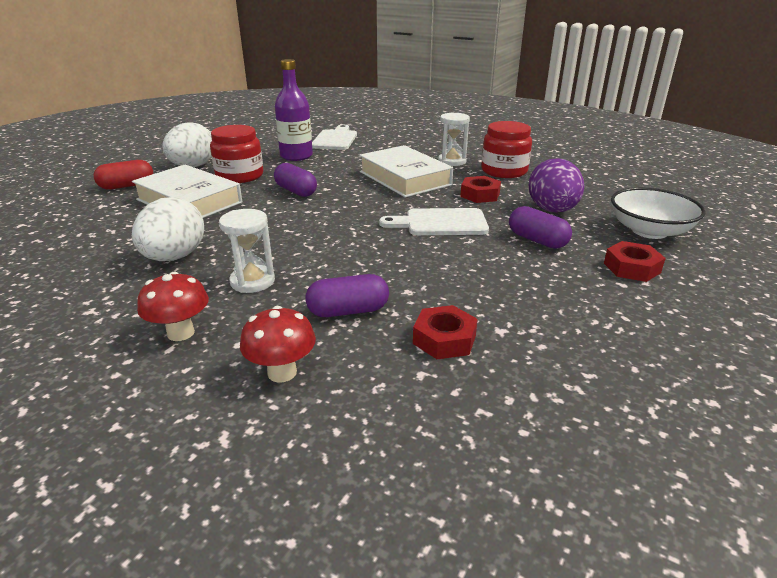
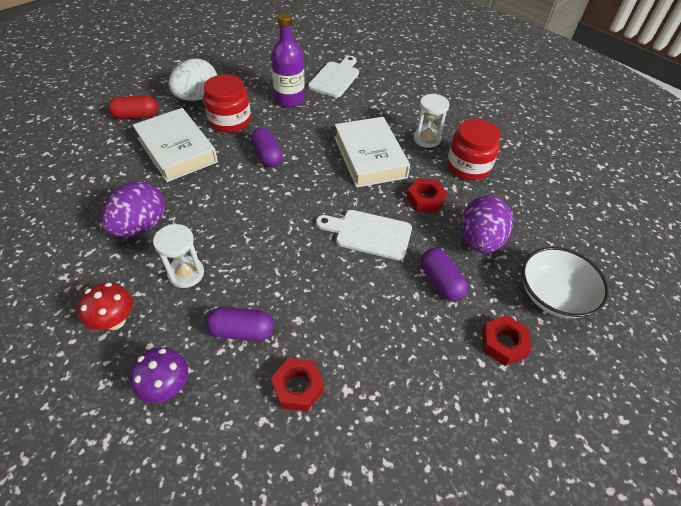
camera: 15 degrees right, 20 degrees up
(174, 257) = (141, 226): white egg -> purple egg
(282, 372) = (167, 387): red mushroom -> purple mushroom

